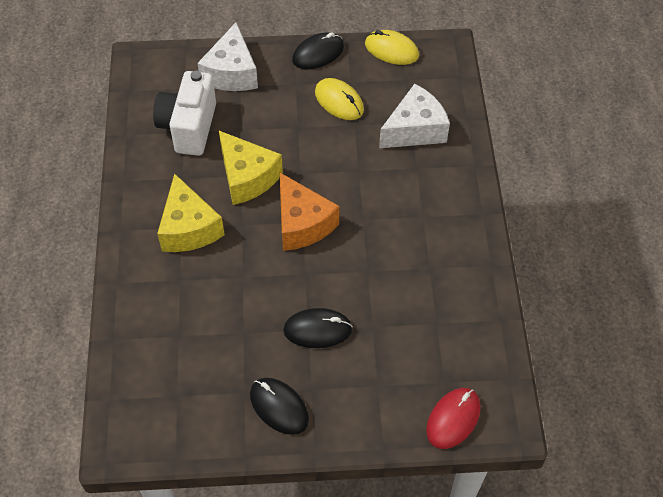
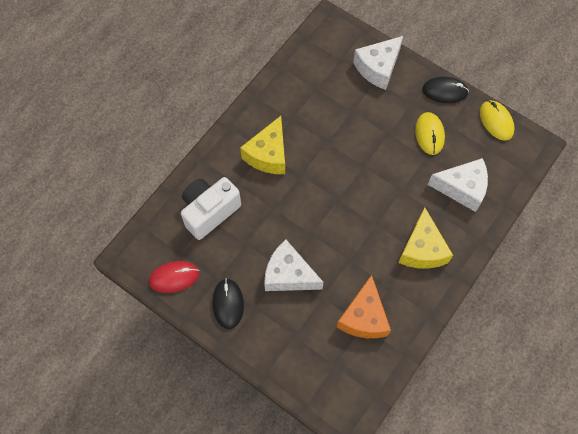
camera: 40 degrees right, 10 degrees up
(189, 127) = (321, 88): white camera -> white camera (209, 212)
(247, 177) = (329, 146): yellow cheese -> yellow cheese (422, 249)
(302, 224) = (336, 200): orange cheese -> orange cheese (364, 317)
(317, 330) = (288, 274): black mouse -> white cheese
(453, 419) = (320, 391): red mouse -> red mouse (174, 277)

